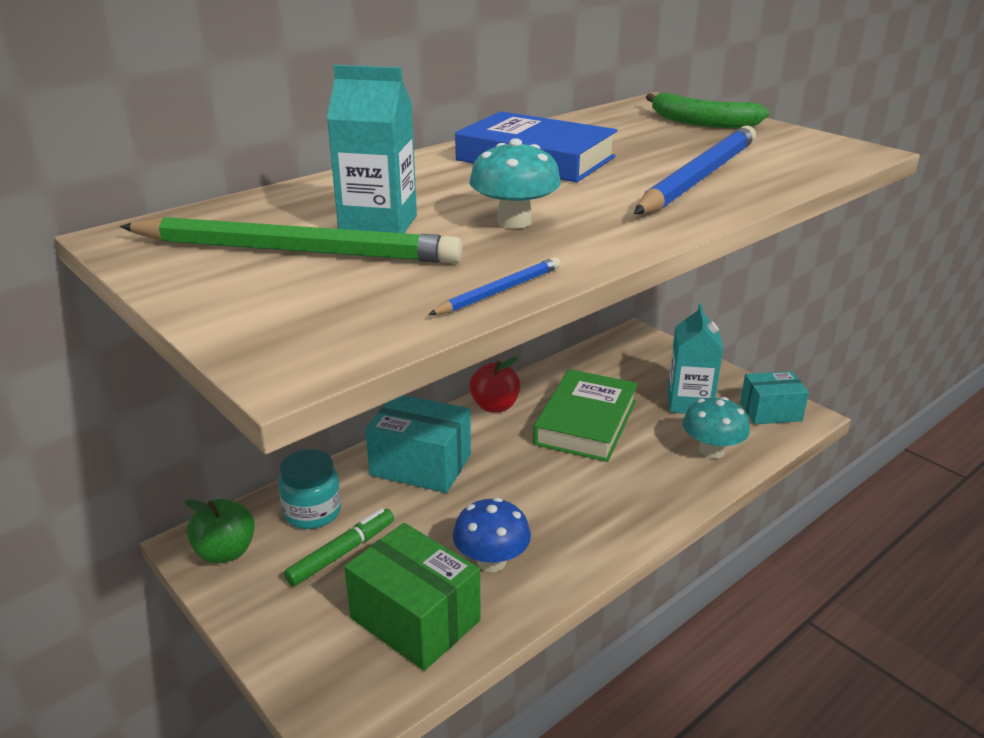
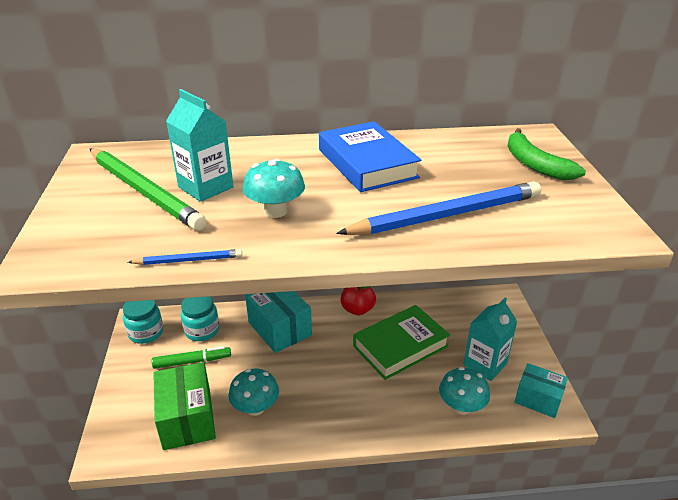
camera: 35 degrees right, 5 degrees up
(225, 552) = (146, 333): green apple -> turquoise jar
(491, 561) = (255, 407): blue mushroom -> turquoise mushroom

